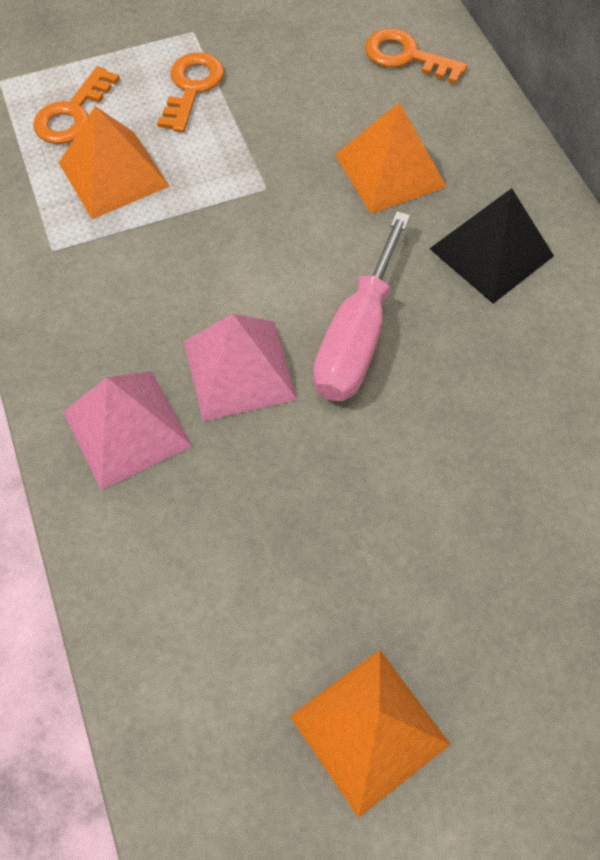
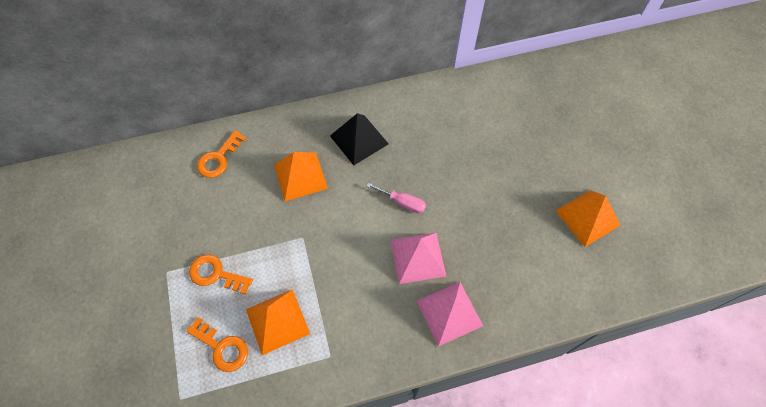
camera: 85 degrees left, 0 degrees up
(357, 337) = (403, 202): pink screwdriver -> pink screwdriver, size x0.56

